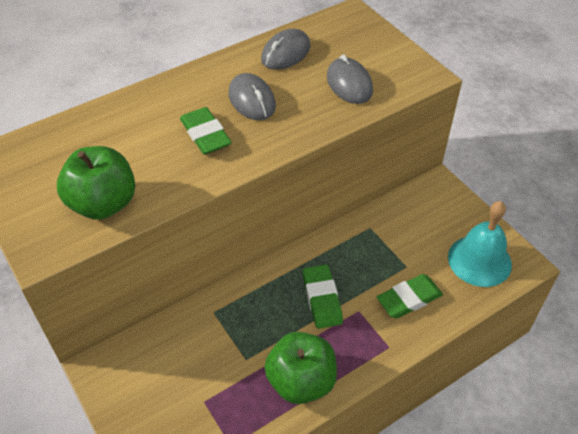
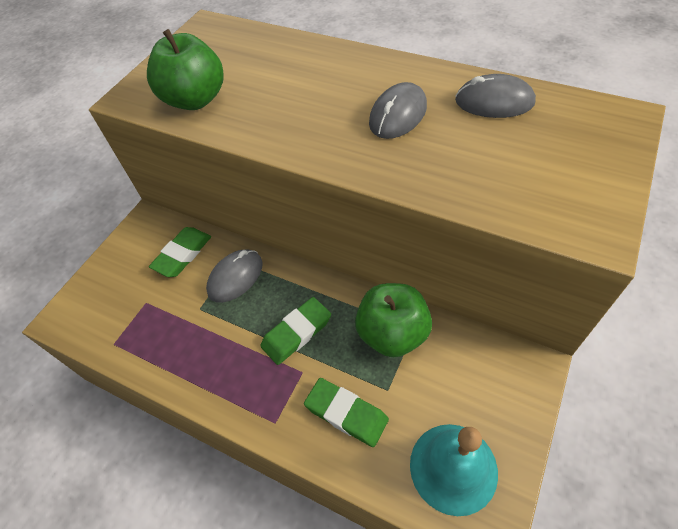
camera: 65 degrees right, 5 degrees up
(205, 134) = (322, 111): green eraser -> green eraser (182, 254)
(301, 381) = (197, 363): green apple -> green apple (392, 333)
(349, 84) = (500, 172): grey mouse -> grey mouse (235, 277)

